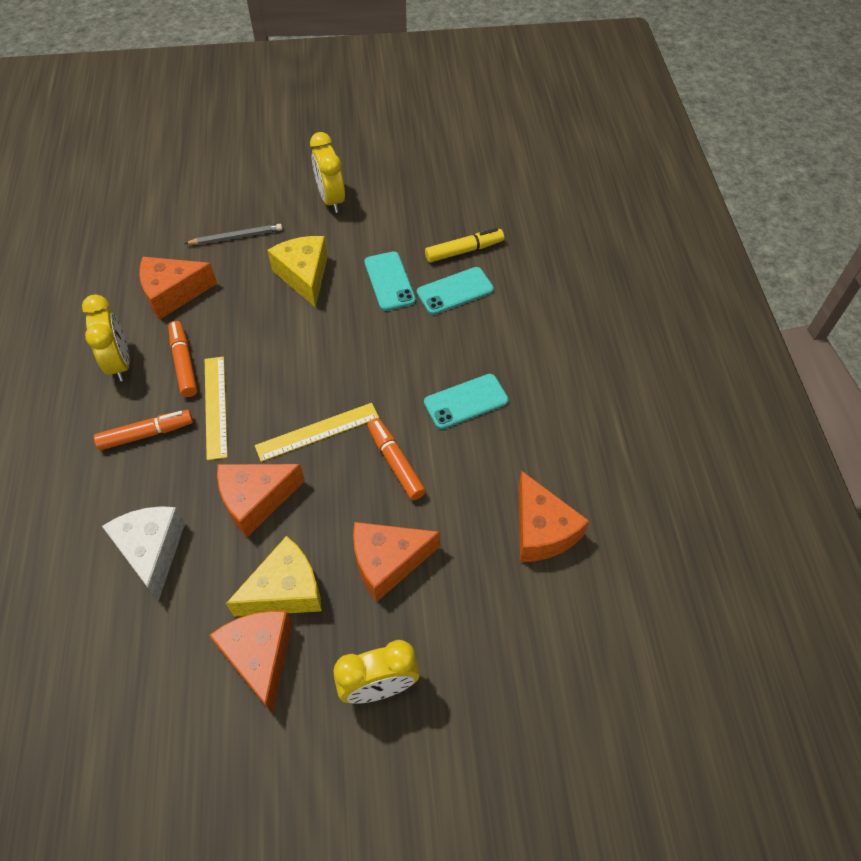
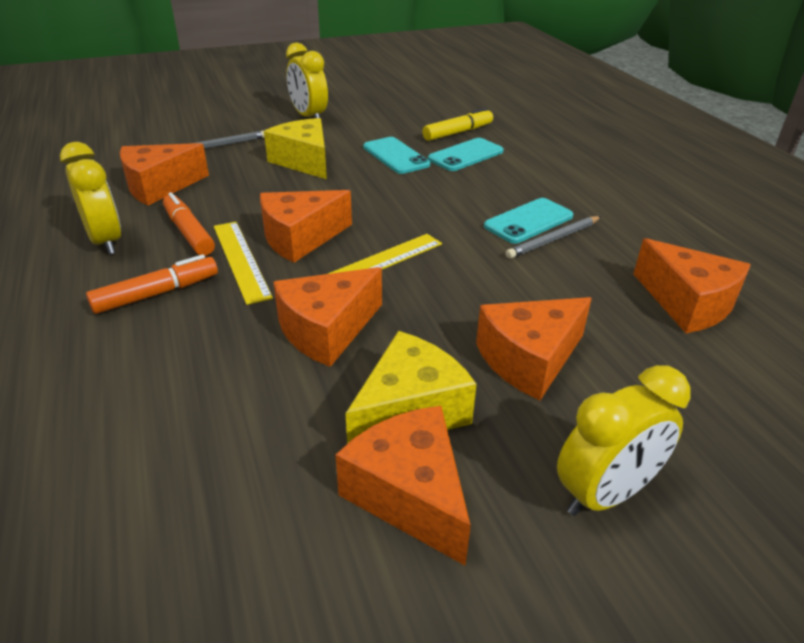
camera: 15 degrees left, 20 degrees down
(152, 551) = (197, 403): white cheese -> none
(268, 388) = (300, 238): none -> orange cheese
(395, 462) = (483, 274): orange marker -> none
(475, 430) = (554, 240): none -> grey pencil

